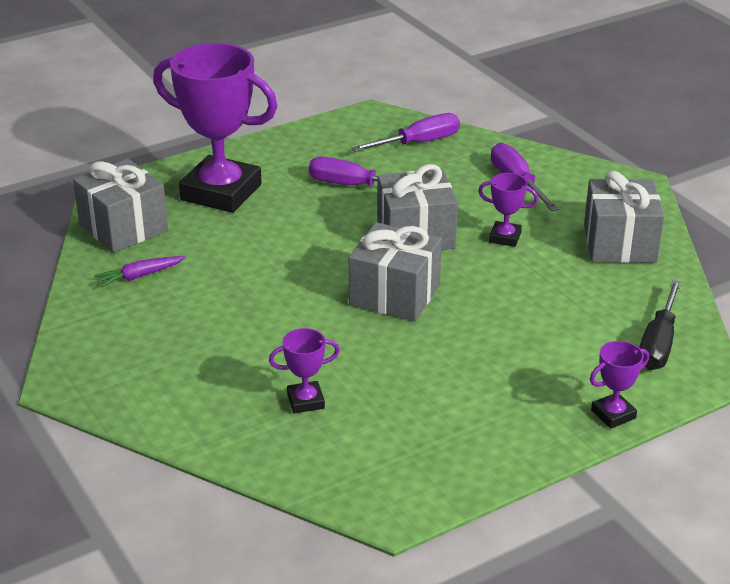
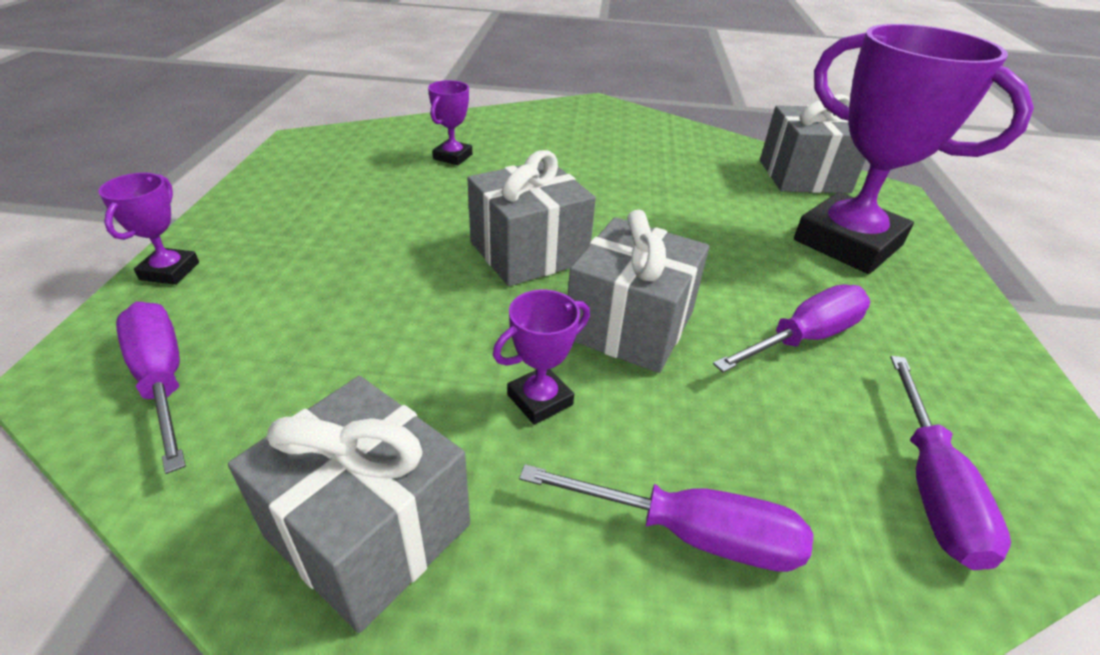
camera: 125 degrees right, 5 degrees up
(140, 276) = (709, 159): purple carrot -> none
(221, 192) = (847, 242): purple trophy -> purple trophy turned 75 degrees clockwise
(658, 343) = (162, 380): black screwdriver -> purple screwdriver

